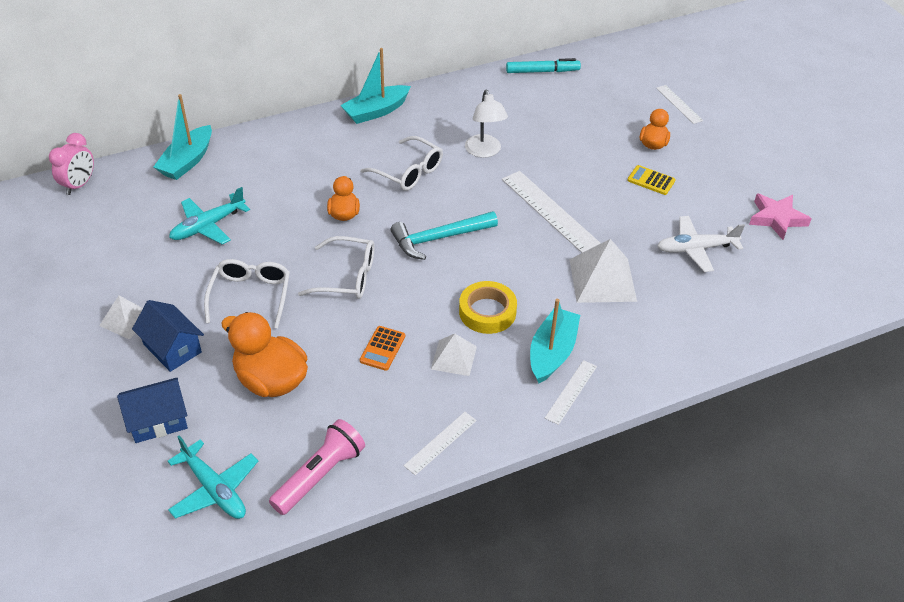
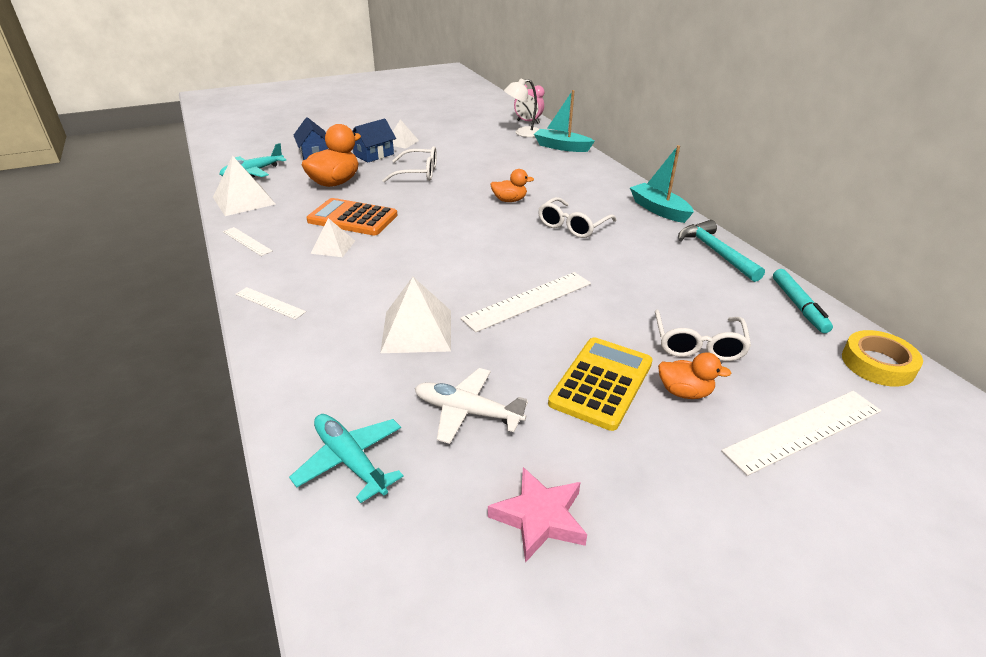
camera: 90 degrees right, 10 degrees down
(207, 226) = (491, 157): turquoise plane -> turquoise plane (350, 460)
(320, 475) = (244, 200): pink flashlight -> white pyramid
(347, 277) = (434, 203): white glasses -> white glasses (698, 344)
(382, 348) = (352, 218): orange calculator -> orange calculator, size x1.96
(439, 238) = (481, 240): turquoise hammer -> turquoise hammer (715, 252)
(484, 151) = (618, 264): white lamp -> white lamp (522, 133)
(487, 312) = (383, 262): yellow tape -> yellow tape (877, 364)
(552, 352) = (322, 294): turquoise boat -> none
(651, 180) = (601, 383): yellow calculator -> yellow calculator, size x1.96
(679, 104) = (803, 430): white ruler -> white ruler, size x1.77
(695, 249) = (467, 412): white plane -> white plane turned 60 degrees counterclockwise

